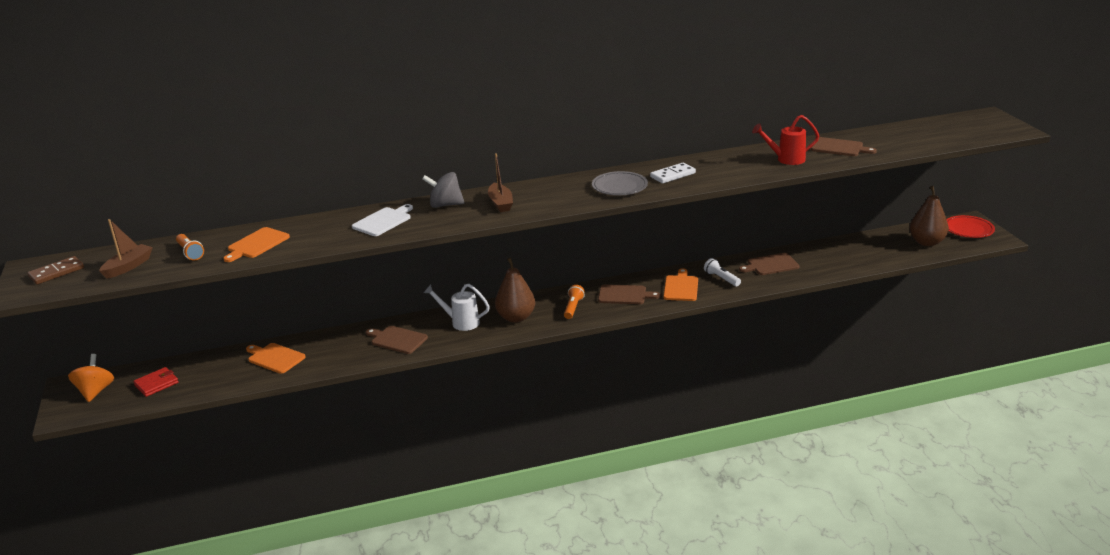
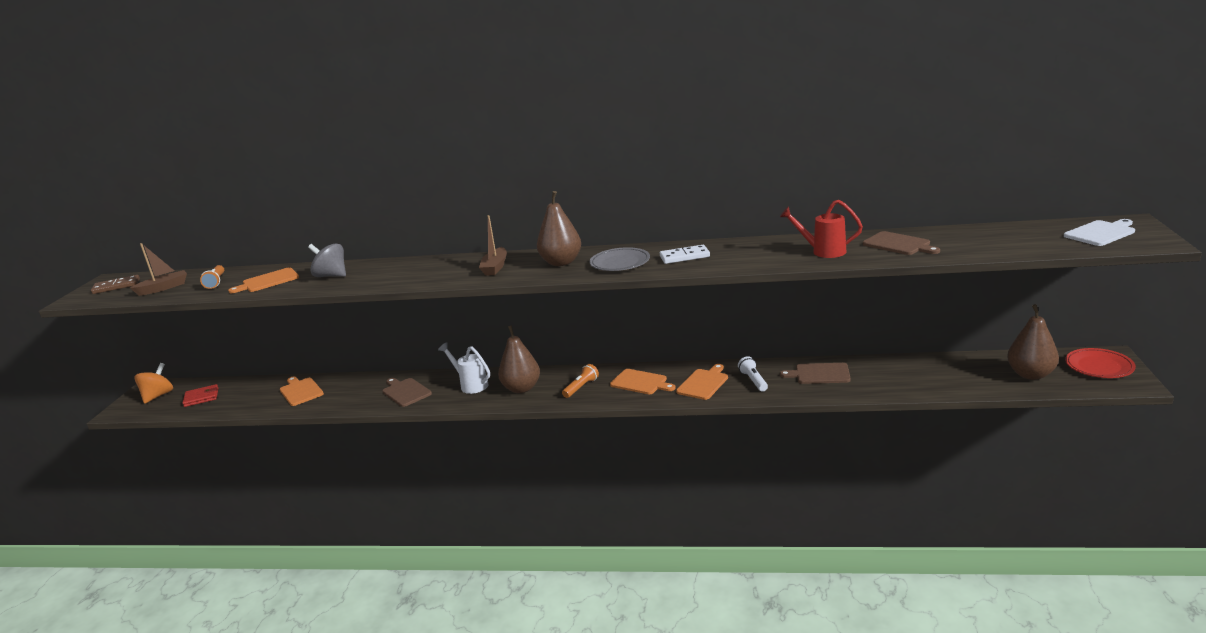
camera: 25 degrees right, 5 degrees down
(383, 221) = (382, 273): white cutting board -> white cutting board (1101, 233)
(445, 205) = (448, 264): grey spinning top -> grey spinning top (331, 276)
(562, 192) = (561, 262): none -> brown pear
(624, 295) = (640, 382): brown cutting board -> orange cutting board

